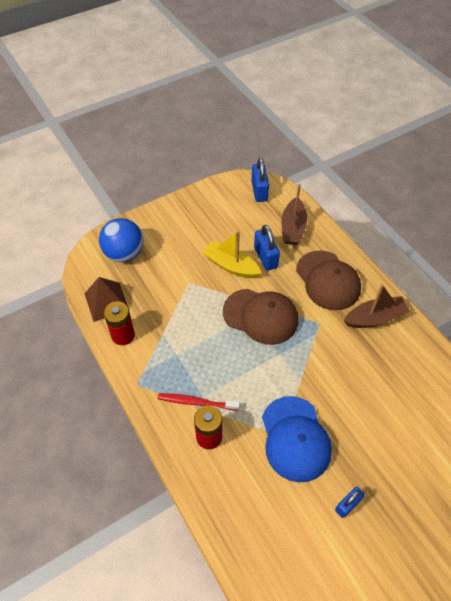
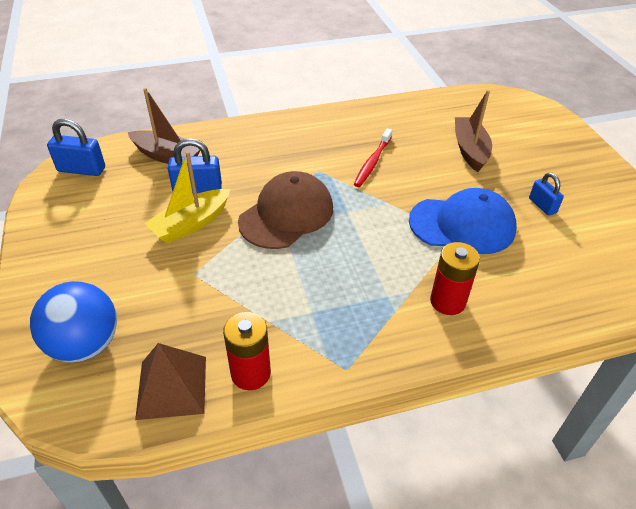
camera: 75 degrees left, 10 degrees down
(196, 402) = (394, 304): red toothbrush -> red toothbrush (372, 162)
(328, 280) = (262, 149): brown cap -> none
(375, 318) = (329, 131): brown boat -> brown boat (470, 150)

